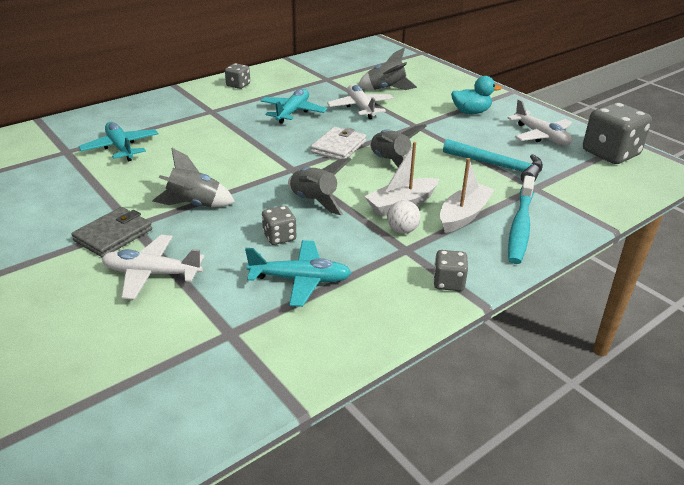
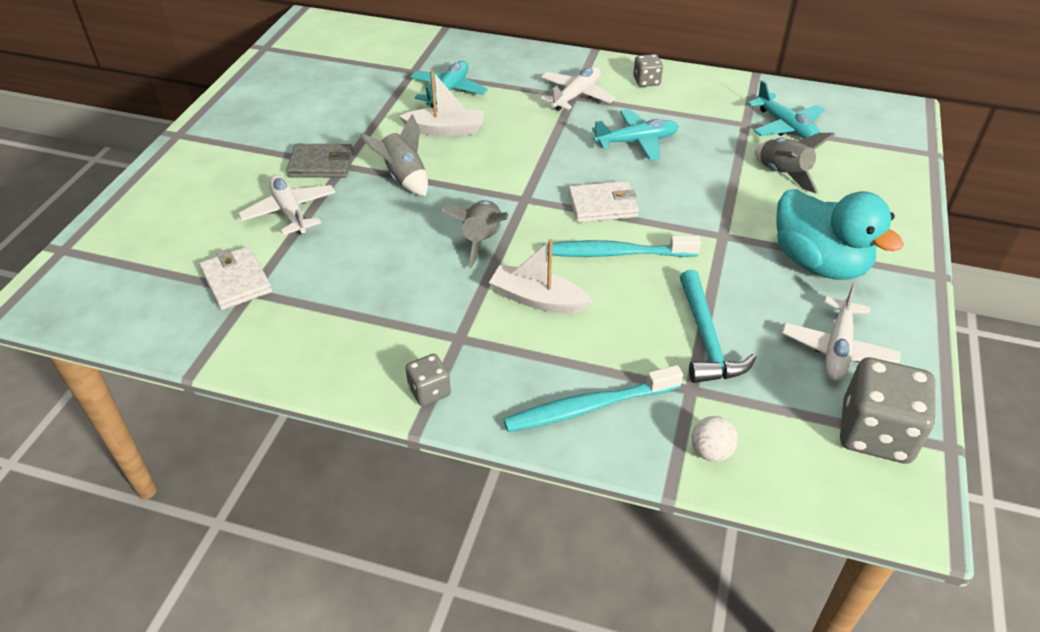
camera: 55 degrees right, 10 degrees up
(205, 337) = (236, 281): none -> white wallet
(279, 237) = (402, 249): grey dice -> none
(300, 280) = (350, 294): turquoise plane -> turquoise plane (786, 127)
(360, 107) = (709, 178): white plane -> white plane (576, 95)
(390, 162) = (615, 253): grey rocket -> turquoise toothbrush
(402, 230) = (490, 321): white ball -> white ball (710, 452)
(464, 215) = (564, 353): white boat -> white boat (445, 130)
(471, 112) = (819, 263): turquoise duck -> turquoise duck, size x1.76

